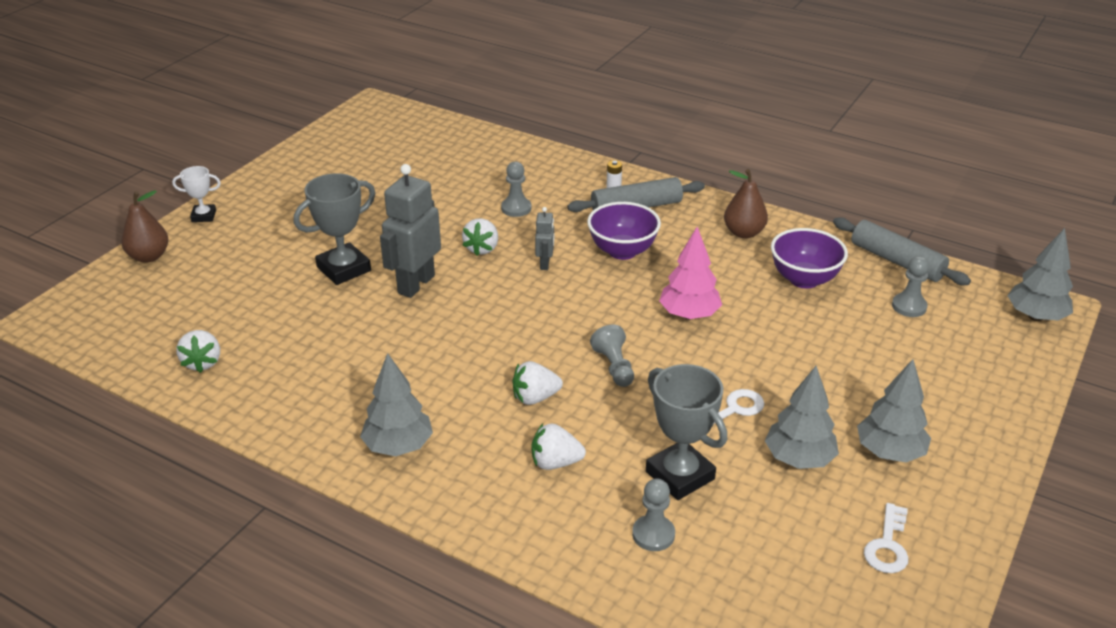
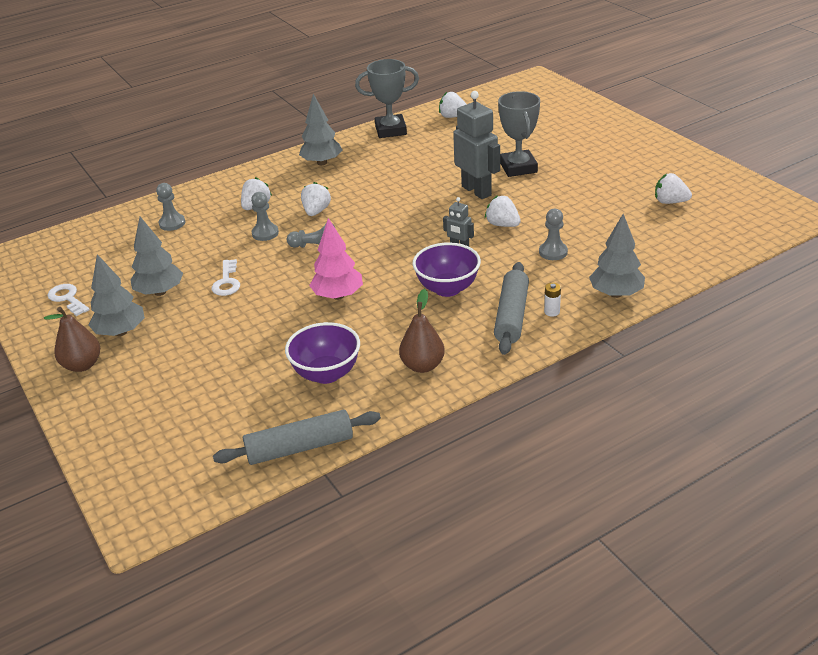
camera: 120 degrees right, 0 degrees up
(149, 256) = (585, 107): brown pear -> brown pear (82, 365)
(204, 216) = (628, 126): white trophy -> none
(381, 165) = (670, 202): none -> white strawberry
(680, 475) = (200, 244): grey trophy -> grey trophy (390, 130)
(909, 306) = (236, 420): grey pawn -> grey pawn (265, 233)
(1035, 316) = (145, 500): grey tree -> grey tree (616, 294)

